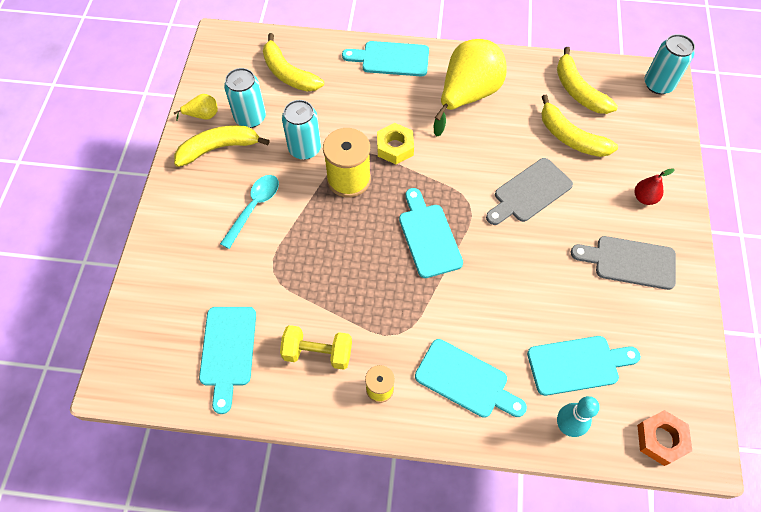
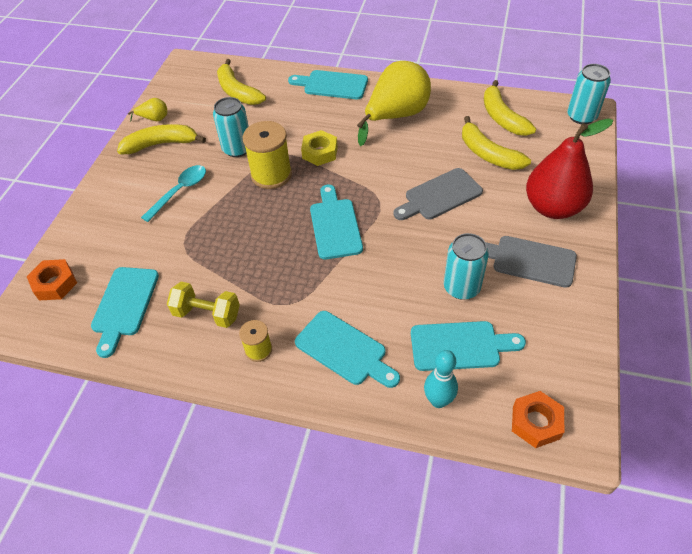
camera: 10 degrees right, 10 degrees down
(146, 332) = (55, 284): none -> orange nut
(250, 117) = (195, 123): turquoise can -> turquoise can (461, 287)
(644, 198) = (552, 207): red pear -> red pear, size x2.33

